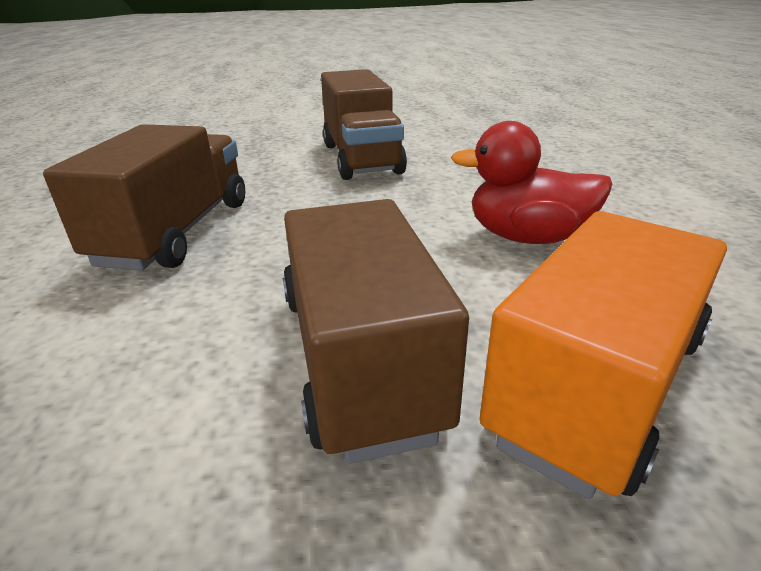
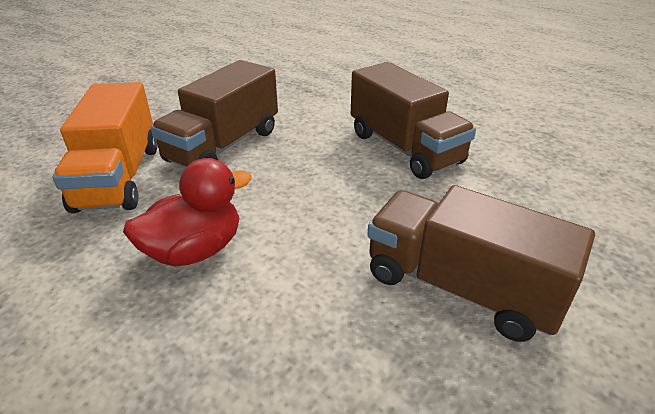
camera: 135 degrees right, 5 degrees up
(358, 358) = (224, 145): brown truck -> brown truck turned 90 degrees clockwise

